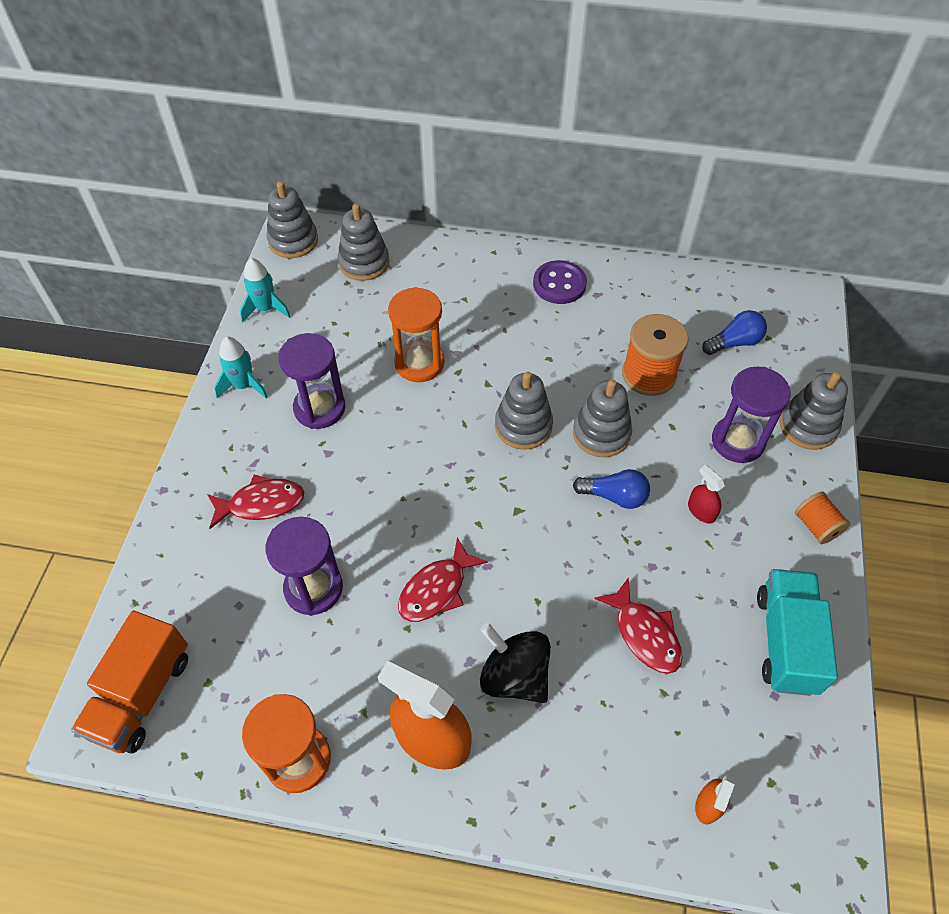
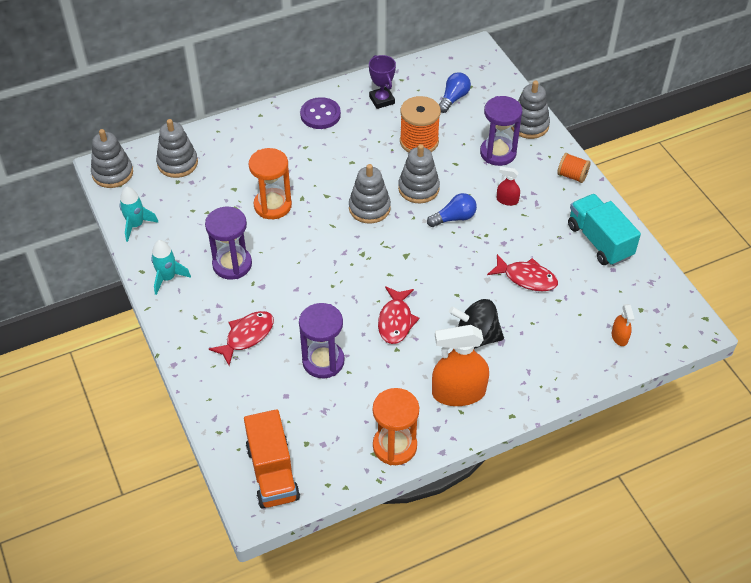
camera: 35 degrees left, 5 degrees down
(644, 301) = (382, 100): none -> purple trophy

